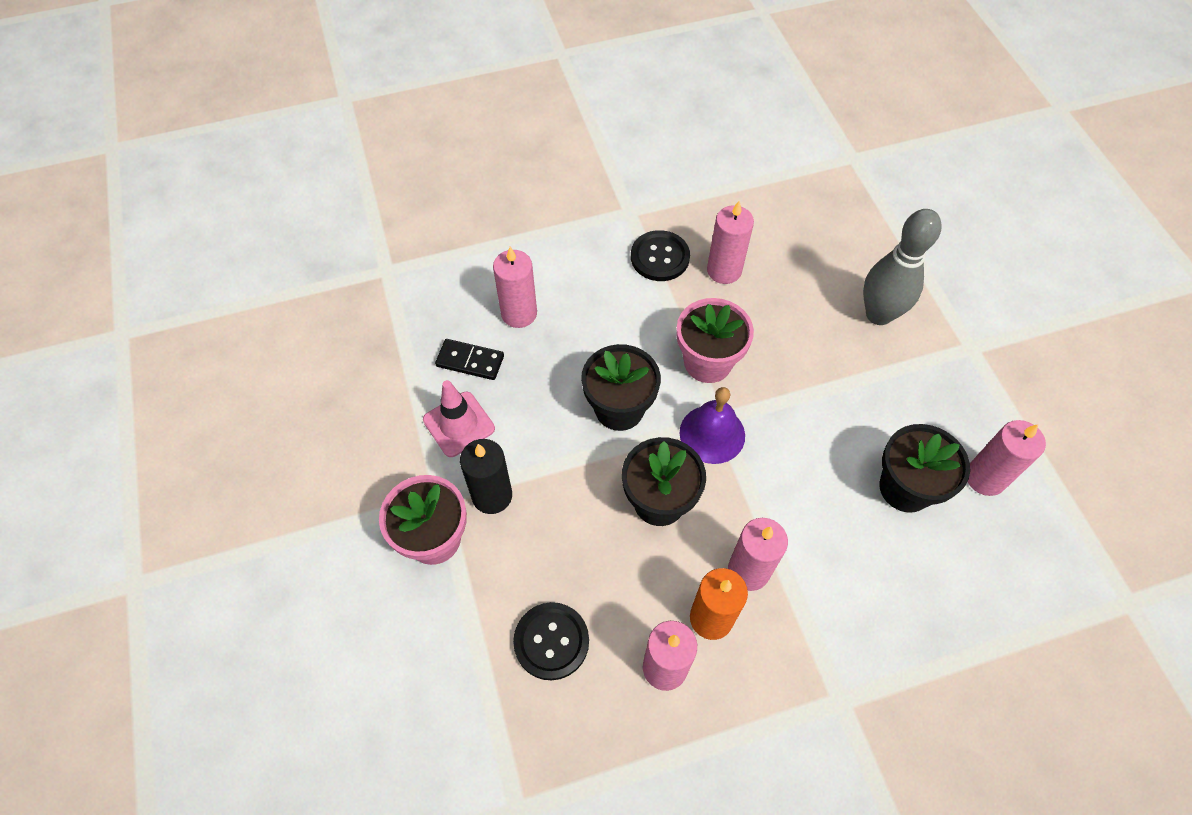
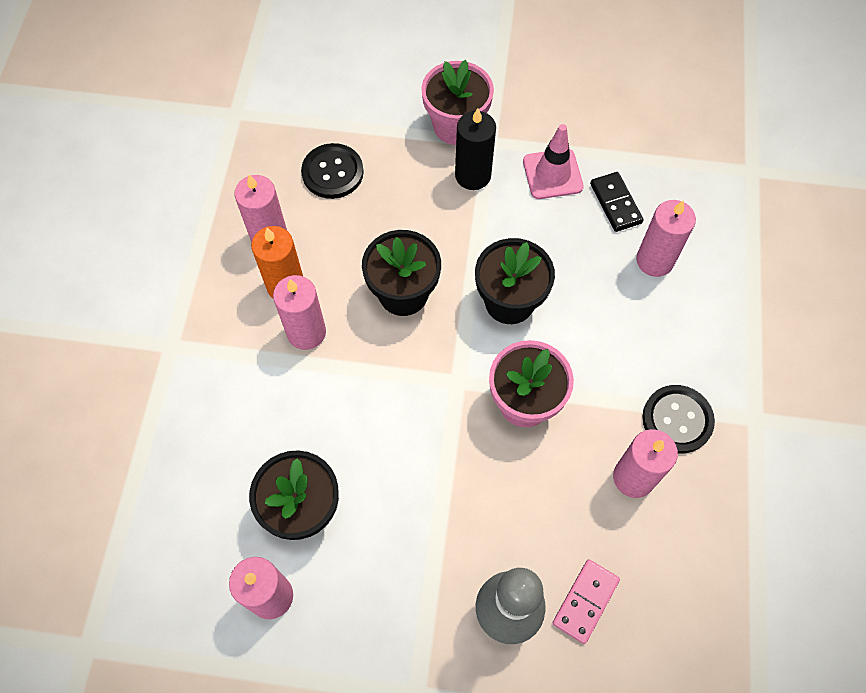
camera: 115 degrees right, 5 degrees up
(470, 361) = (615, 203): black domino -> black domino turned 60 degrees counterclockwise
(712, 434) = (445, 367): purple bell -> none
(834, 271) = (585, 601): none -> pink domino

